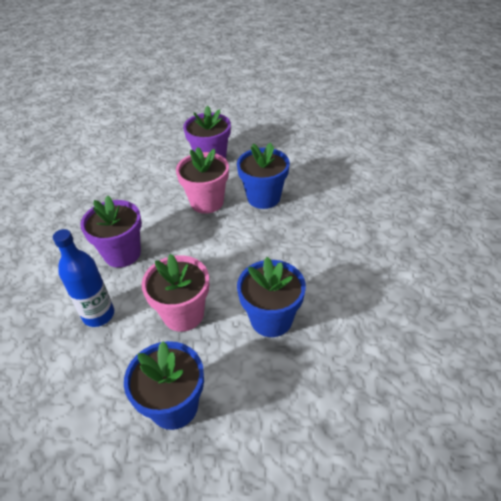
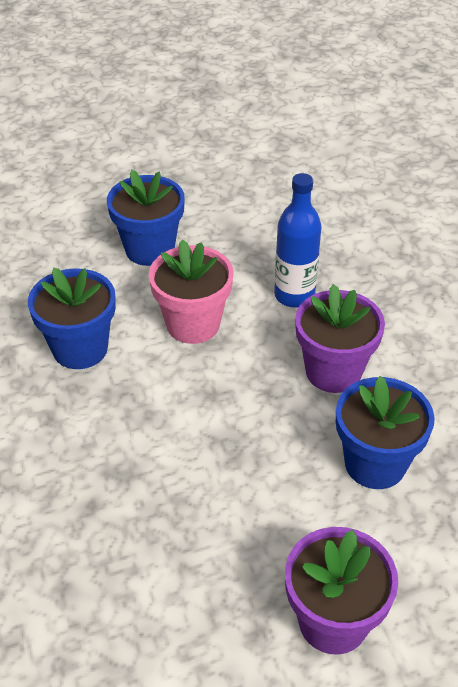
camera: 155 degrees right, 0 degrees up
(207, 202) = (268, 501): pink flower pot -> none
(263, 197) = (169, 544): blue flower pot -> blue flower pot (375, 463)

